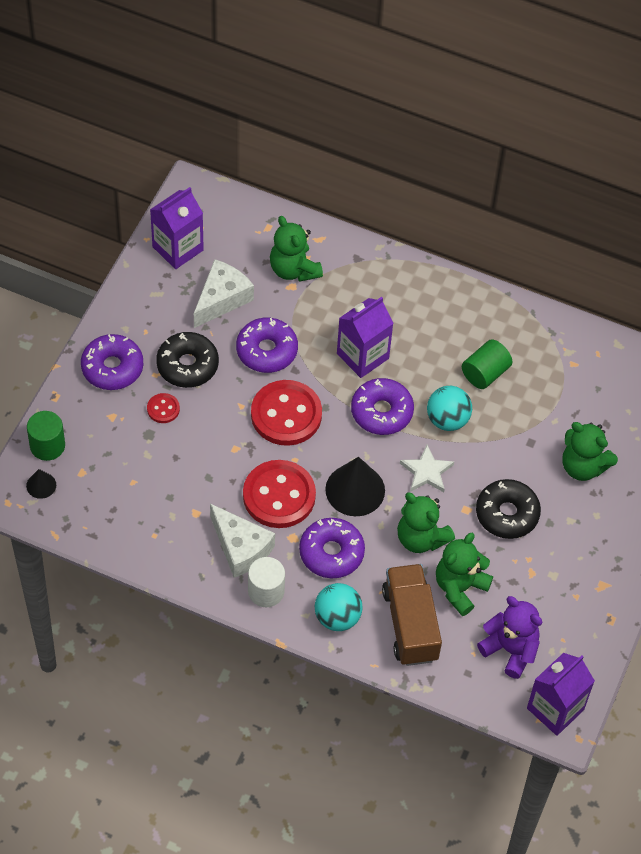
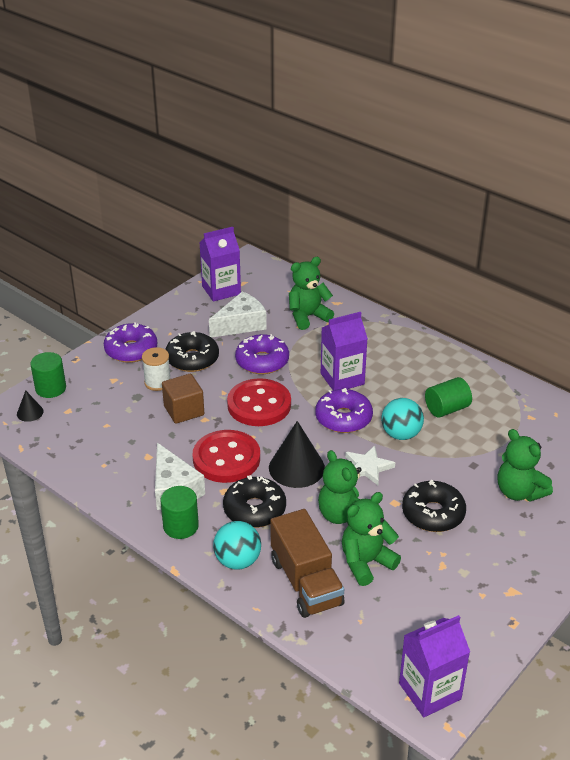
camera: 20 degrees right, 20 degrees down
(163, 409) = (157, 382): red button -> white spool
(208, 442) = (184, 410): none -> brown cube
(266, 591) = (181, 526): white cylinder -> green cylinder
(294, 269) = (308, 317): green teddy bear -> green teddy bear turned 75 degrees clockwise
(331, 553) = (254, 509): purple donut -> black donut
(410, 624) = (306, 582): brown truck -> brown truck turned 150 degrees clockwise
(510, 650) = (399, 626): purple teddy bear -> none

